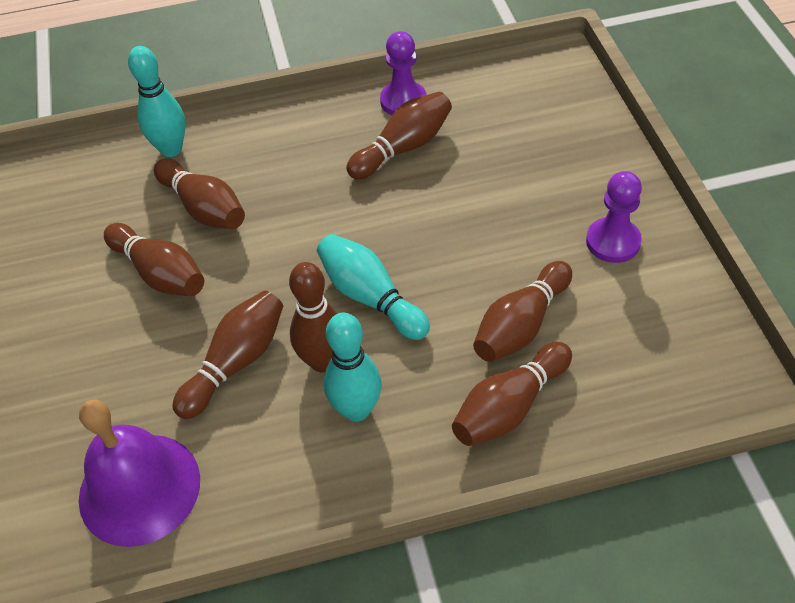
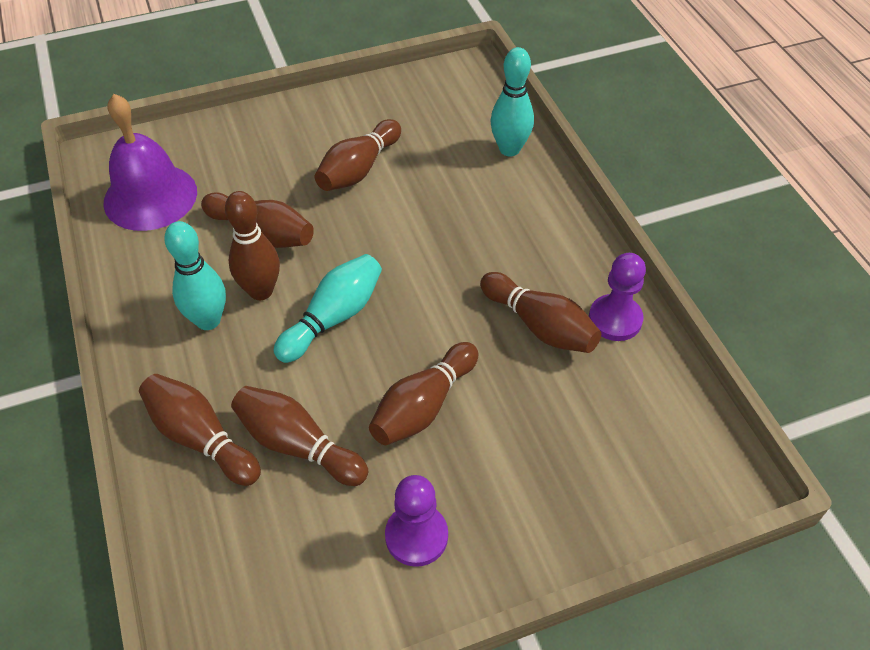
camera: 80 degrees right, 0 degrees up
(204, 208) = (437, 184): brown bowling pin -> brown bowling pin (423, 406)

